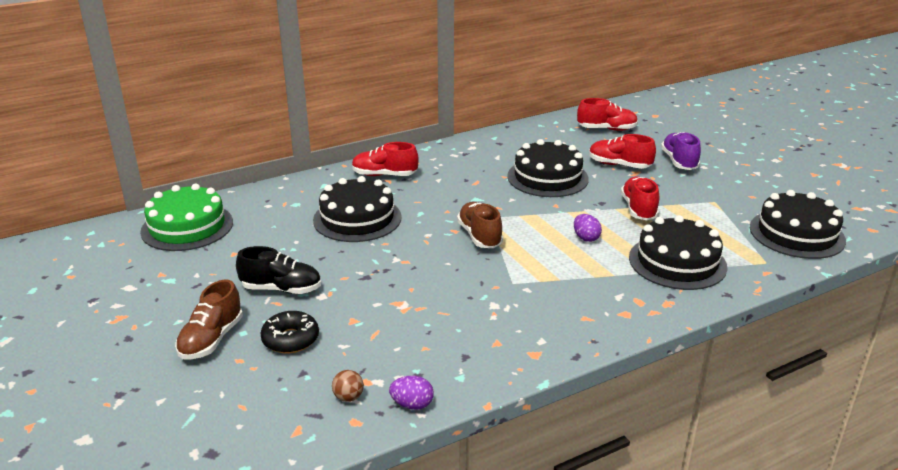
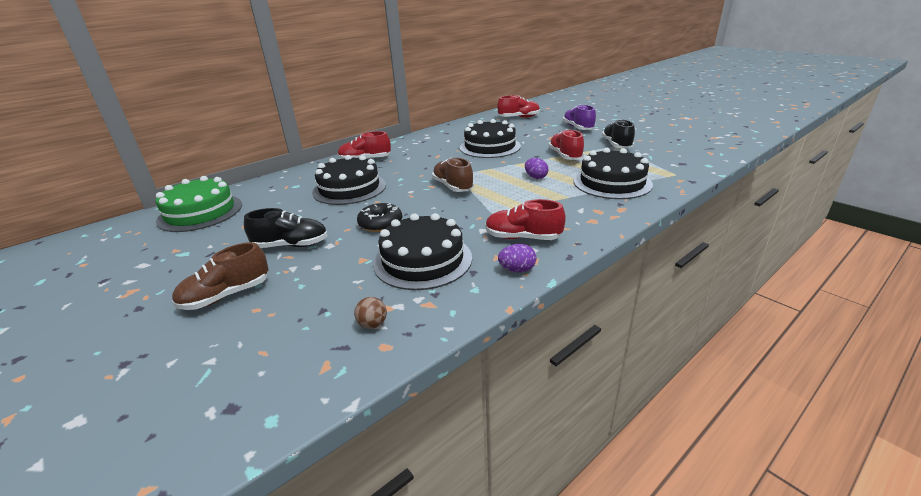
camera: 10 degrees left, 0 degrees up
(211, 339) = (226, 296): brown shoe -> brown shoe turned 45 degrees clockwise
(290, 339) = (306, 283): black donut -> black donut (380, 224)
(412, 404) = (437, 320): purple egg -> purple egg (517, 270)
(619, 165) = (538, 134): red shoe -> red shoe (522, 238)
(716, 201) = (616, 145): none -> black shoe
(796, 234) = (684, 156): black cake -> black cake (423, 260)

